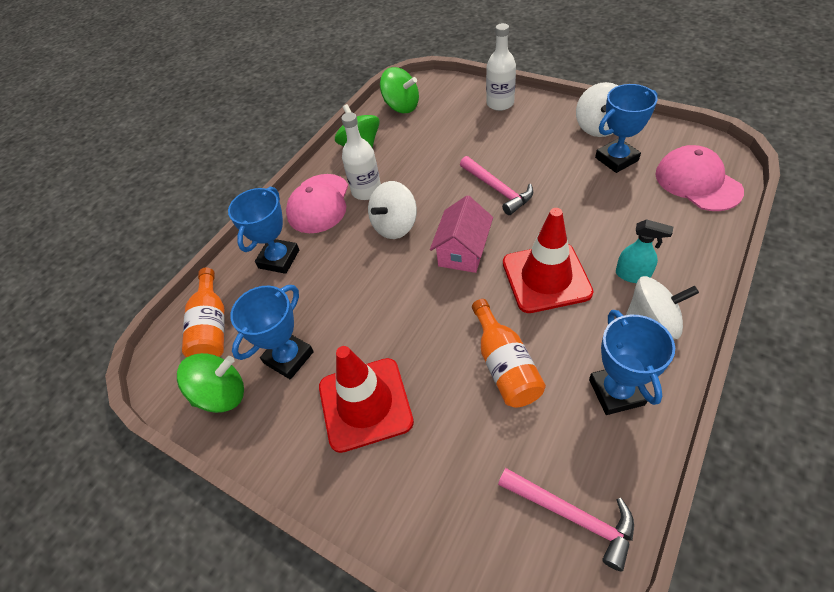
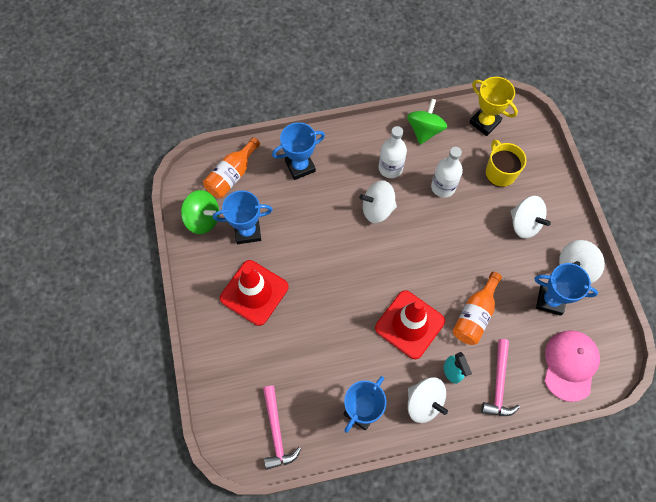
camera: 40 degrees right, 15 degrees up
(319, 204) = (357, 150): pink cap -> none
(401, 106) = (484, 122): green spinning top -> yellow trophy
(457, 122) = (500, 172): none -> yellow mug
(462, 251) = (390, 263): pink house -> none
(497, 189) = (458, 245): pink hammer -> pink hammer (498, 384)
(500, 103) = (544, 185): white bottle -> white bottle (443, 187)
(504, 365) = (332, 344): orange bottle -> orange bottle (475, 315)
(523, 134) = (524, 224): none -> white spinning top

